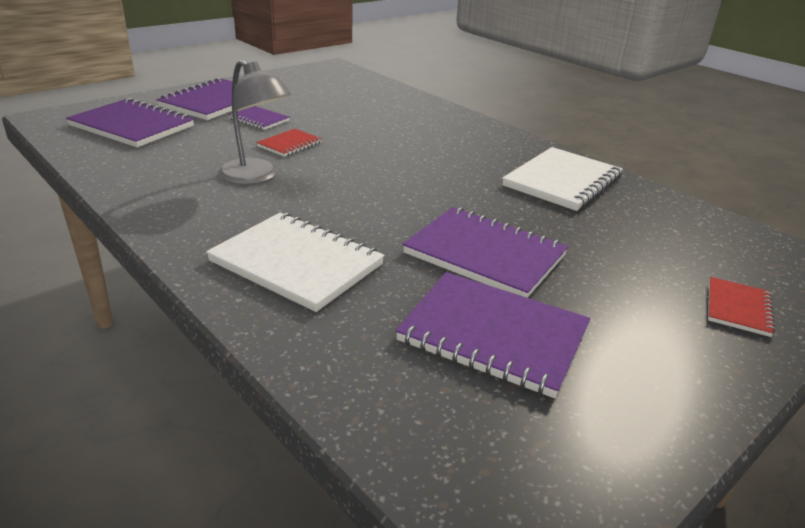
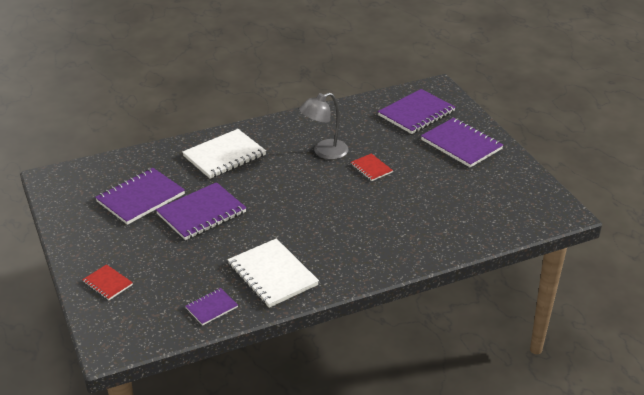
camera: 110 degrees right, 5 degrees up
(259, 120) = (421, 160): purple notebook -> purple notebook (211, 308)

